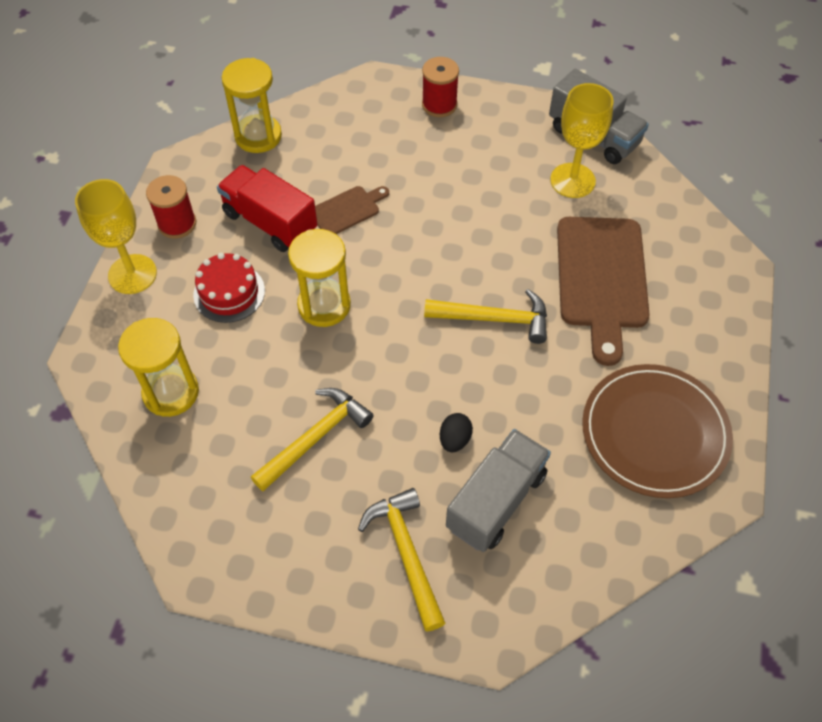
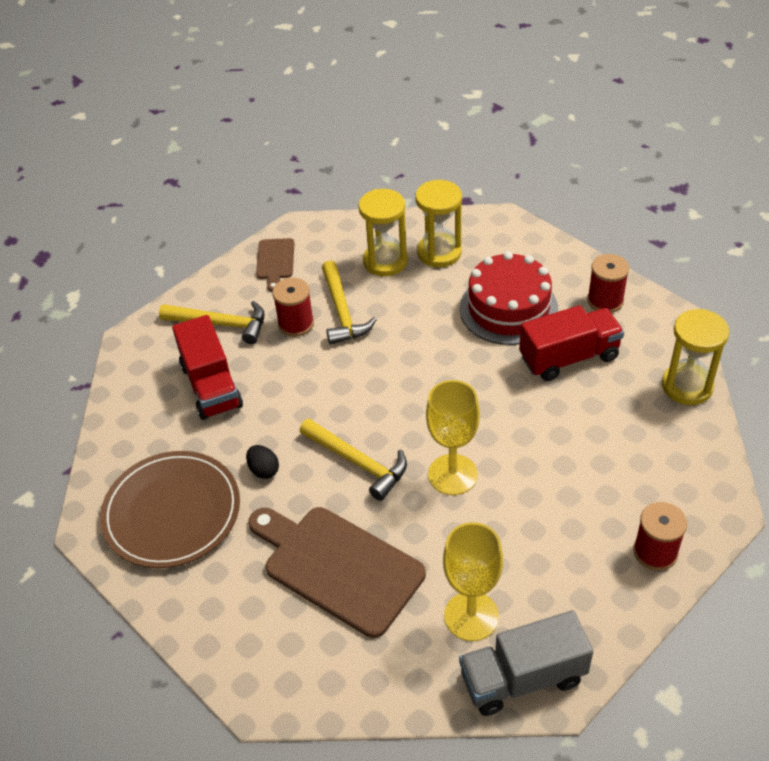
camera: 125 degrees right, 10 degrees down
(132, 274) = (566, 262): yellow goblet -> yellow goblet (452, 474)
(229, 293) = (508, 308): red cake -> red cake, size x1.55
(324, 305) = (454, 359): yellow hourglass -> yellow hourglass (385, 261)
(347, 210) = (549, 414): brown cutting board -> brown cutting board (275, 261)
(359, 473) = (296, 324): none -> red spool
(454, 439) = (275, 385): black egg -> black egg (264, 470)
(494, 319) = (358, 462): yellow hammer -> yellow hammer turned 90 degrees counterclockwise
(496, 501) = (211, 386): grey truck -> red truck

